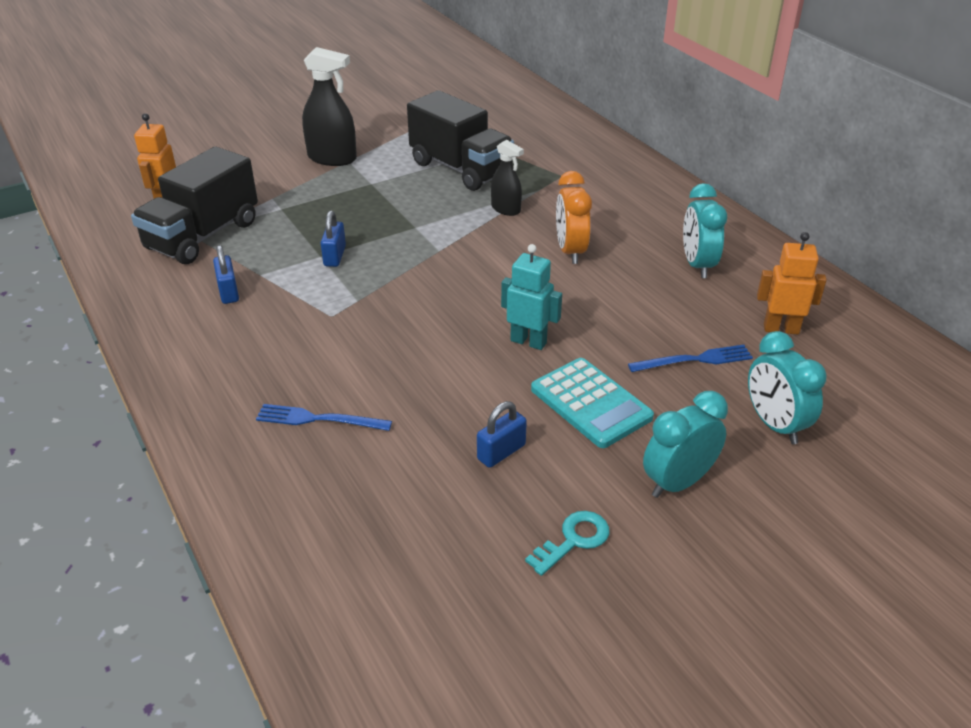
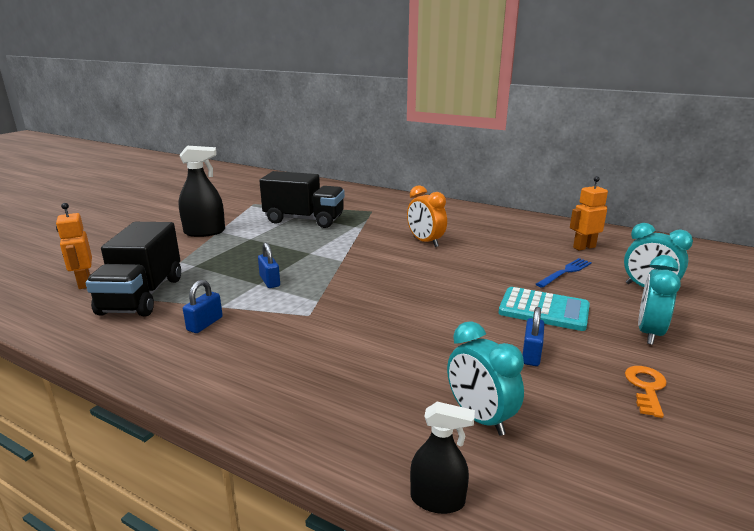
camera: 30 degrees left, 15 degrees down
(228, 292) = (205, 324): blue padlock -> blue padlock turned 75 degrees clockwise
(319, 419) = (379, 381): blue fork -> none
(506, 209) = (359, 232): black spray bottle -> black spray bottle (437, 500)
(528, 341) = (462, 290): turquoise robot -> none
(573, 540) = (646, 388): turquoise key -> orange key
(697, 265) = (502, 231): turquoise clock -> turquoise clock (479, 418)

